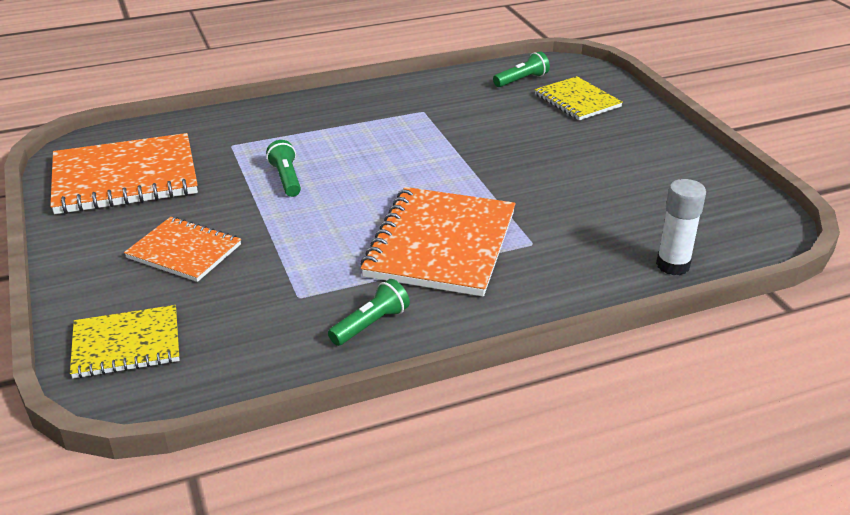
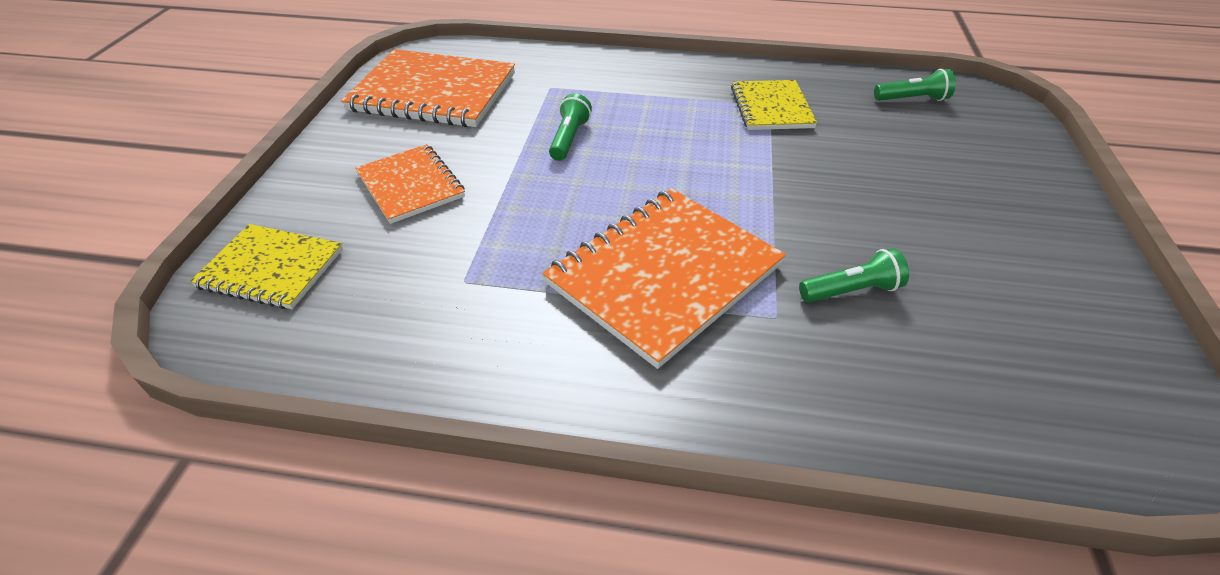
camera: 30 degrees right, 10 degrees up
(371, 324) = (505, 349): green flashlight -> green flashlight (851, 290)
(577, 101) = (967, 143): yellow notebook -> yellow notebook (771, 107)
(673, 265) = (954, 432): white glue stick -> none

